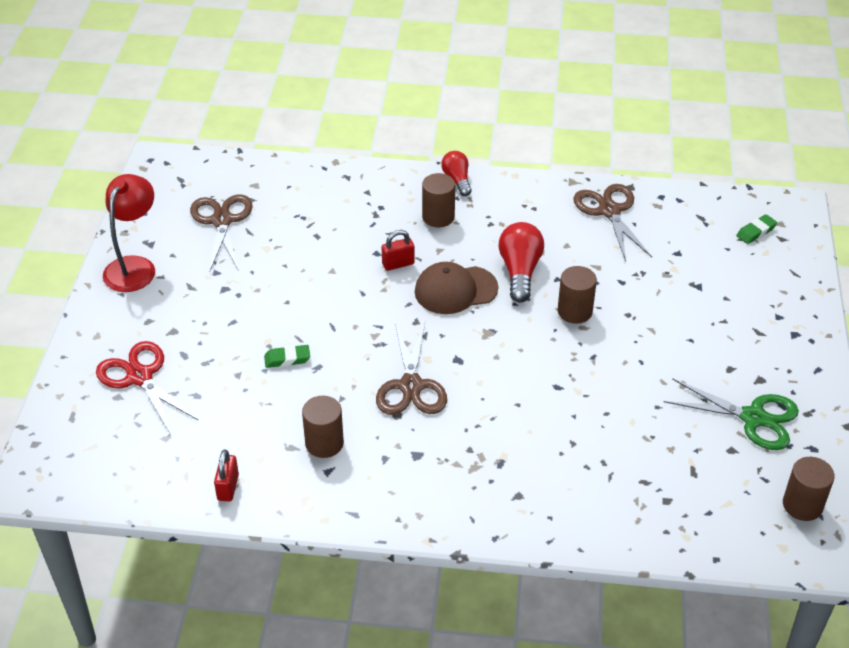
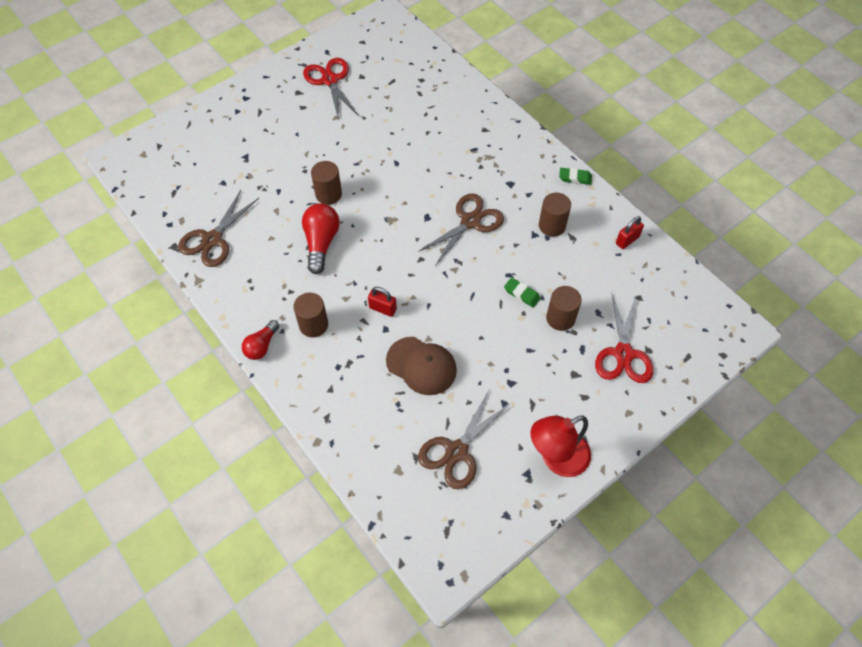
camera: 135 degrees left, 15 degrees up
(455, 290) = (373, 261): brown cap -> brown cap (421, 365)
(520, 271) = (321, 243): red light bulb -> red light bulb turned 135 degrees clockwise
(753, 418) = (330, 80): green scissors -> red scissors
(756, 232) = (163, 160): green eraser -> green eraser (575, 178)
(802, 505) = (368, 37): brown cylinder -> brown cylinder (560, 318)

